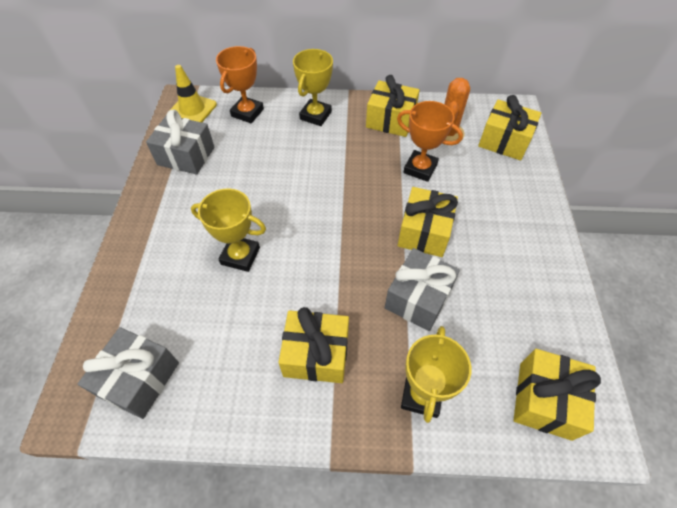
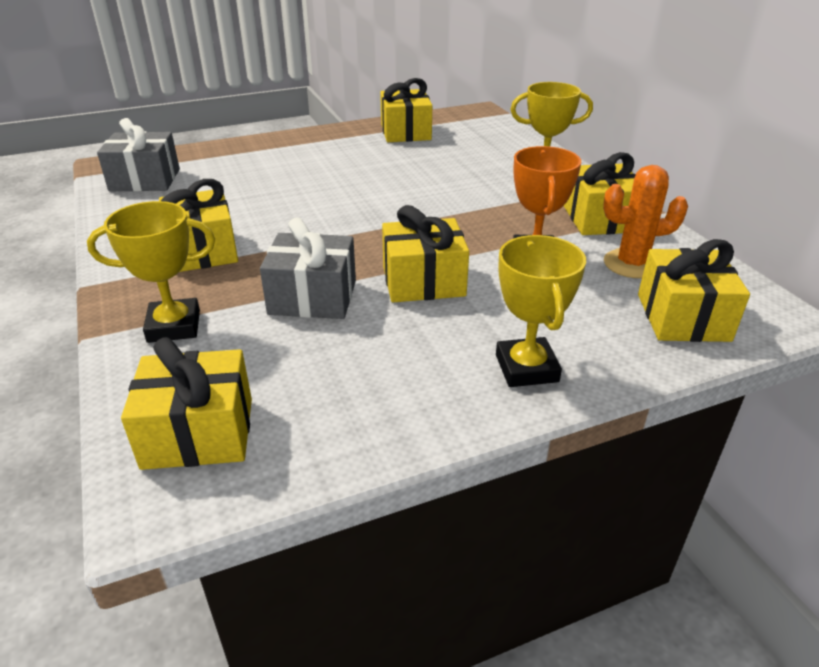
camera: 65 degrees right, 20 degrees down
(186, 156) = (405, 132): grey gift -> yellow gift
(192, 109) = (470, 119): yellow traffic cone -> none
(240, 256) = (301, 186): yellow trophy -> yellow trophy (526, 368)
(247, 113) = (499, 141): orange trophy -> none

